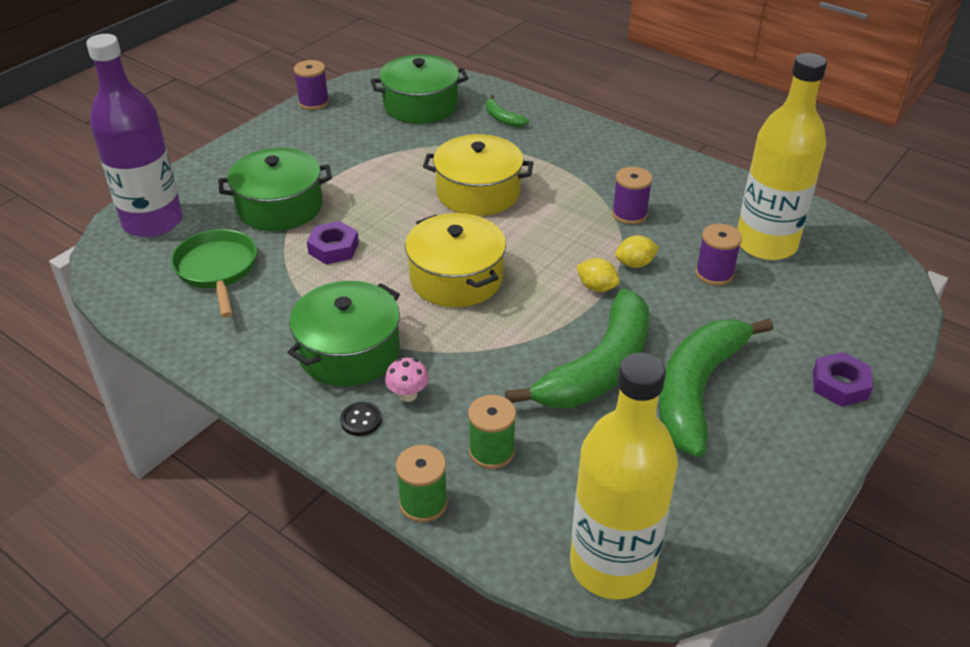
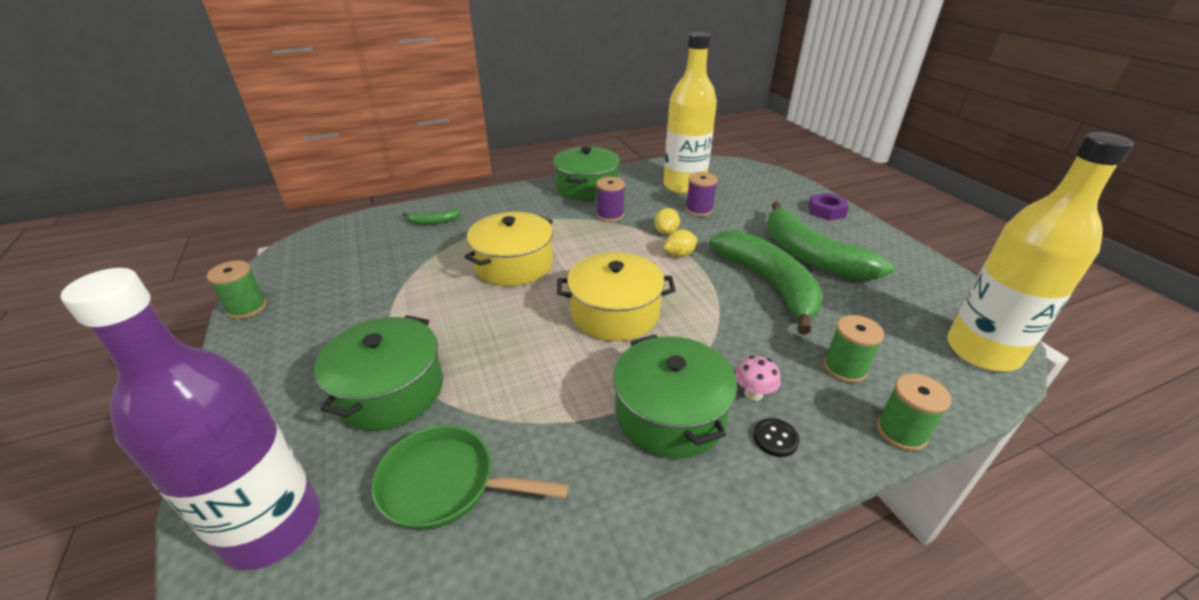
camera: 60 degrees left, 5 degrees down
(313, 102) = (247, 308): purple spool -> green spool
(333, 248) = (502, 372): purple nut -> none
(420, 105) = (355, 251): green pot -> green pot (587, 187)

